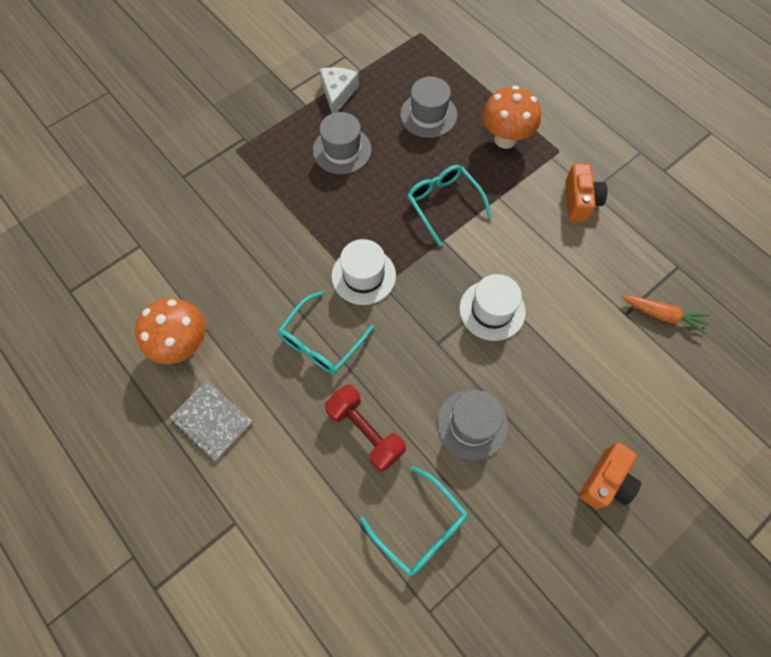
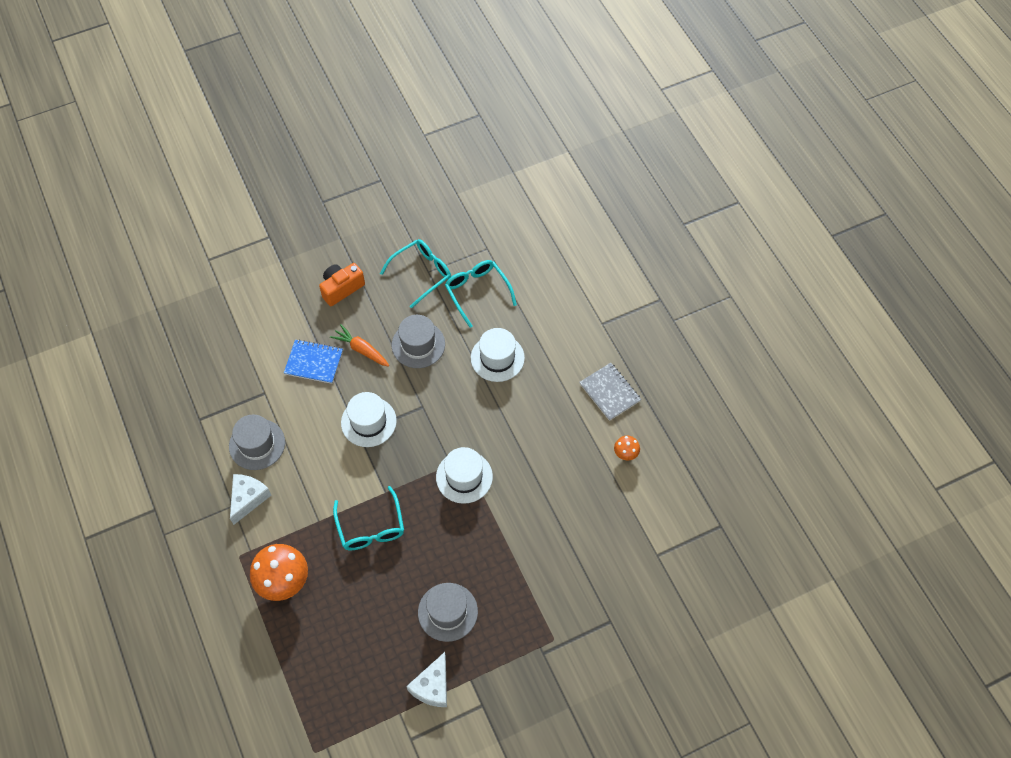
camera: 165 degrees left, 5 degrees down
(183, 345) = (625, 454): orange mushroom -> orange mushroom, size x0.48
(321, 341) = (513, 431): turquoise glasses -> turquoise glasses (421, 273)
(365, 432) = (497, 358): red dumbbell -> white hat
(428, 115) = (348, 632): grey hat -> grey hat (257, 444)
(580, 201) = (248, 498): orange camera -> white cheese
(589, 366) = (314, 362): none -> blue notebook
(663, 315) = (236, 384): orange carrot -> orange carrot (361, 349)

